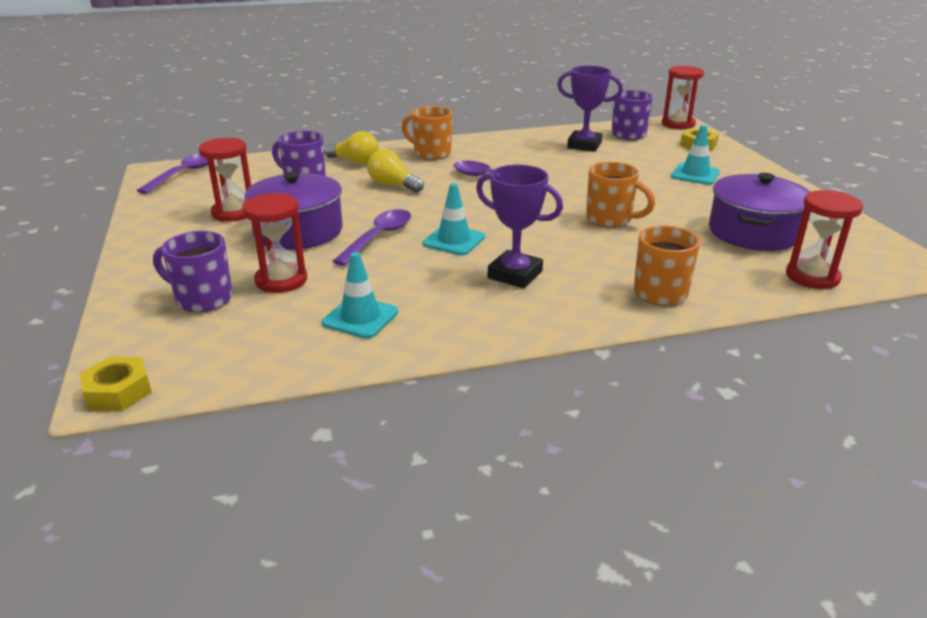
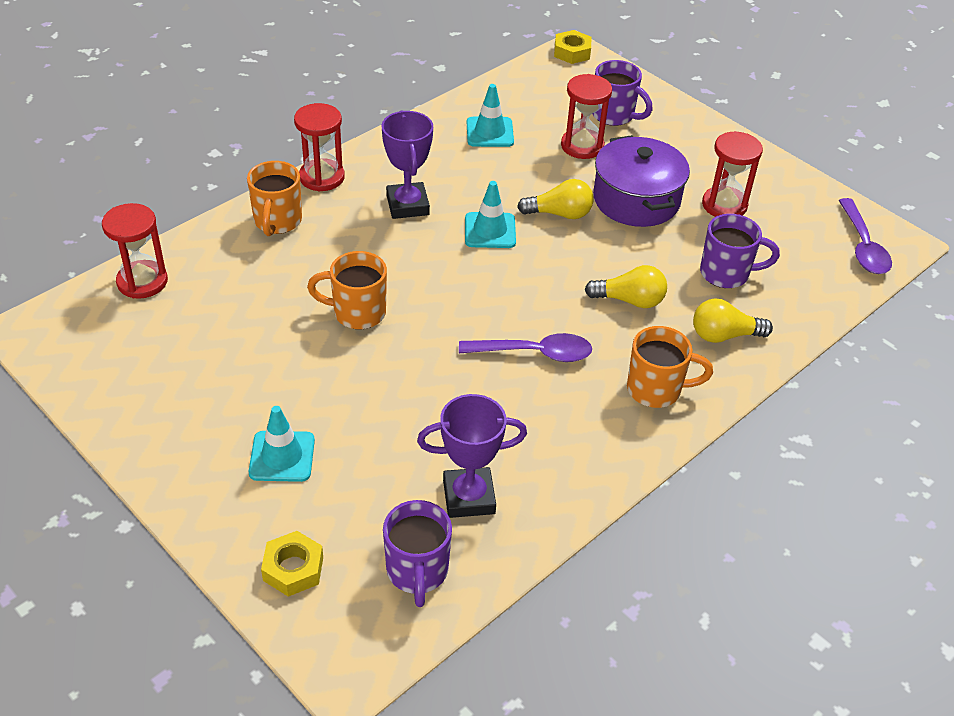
camera: 150 degrees right, 15 degrees up
(202, 299) = (614, 115): purple mug -> purple mug turned 45 degrees clockwise
(378, 237) = (559, 214): purple spoon -> yellow light bulb
(515, 274) = (407, 205): purple trophy -> purple trophy turned 75 degrees clockwise
(678, 124) = (345, 660): red hourglass -> red hourglass (322, 177)
(753, 232) = (198, 338): purple pot -> none

